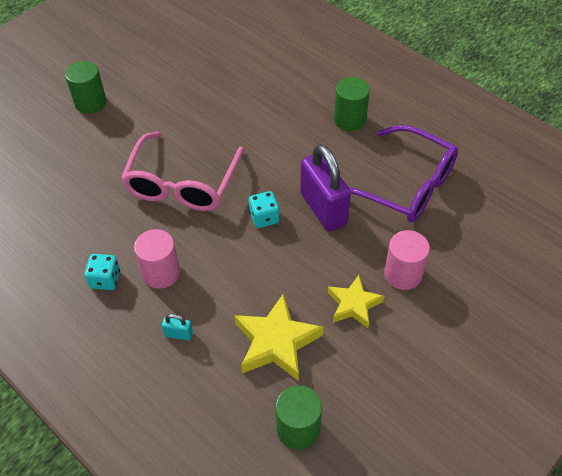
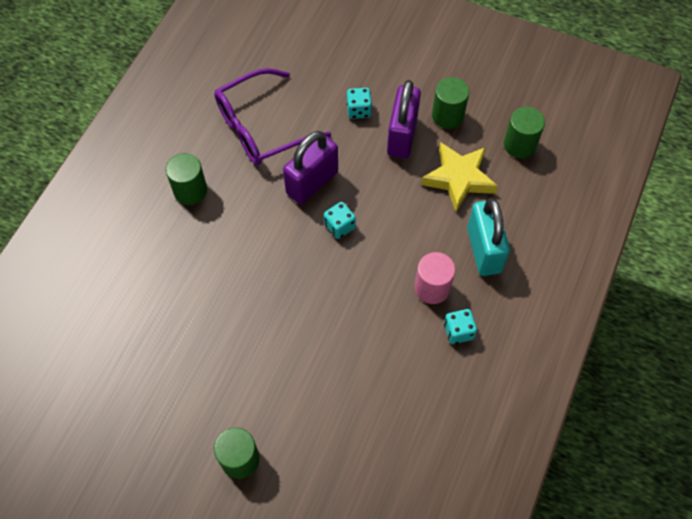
camera: 110 degrees left, 10 degrees up
(179, 334) = (483, 250): turquoise padlock -> turquoise padlock, size x2.45
(182, 183) = (324, 311): pink glasses -> none
(353, 305) = (402, 136): yellow star -> purple padlock
(368, 362) = (447, 115): none -> green cylinder
(403, 274) = (359, 110): pink cylinder -> turquoise dice
(405, 185) = (262, 127): purple glasses -> purple glasses turned 135 degrees counterclockwise

